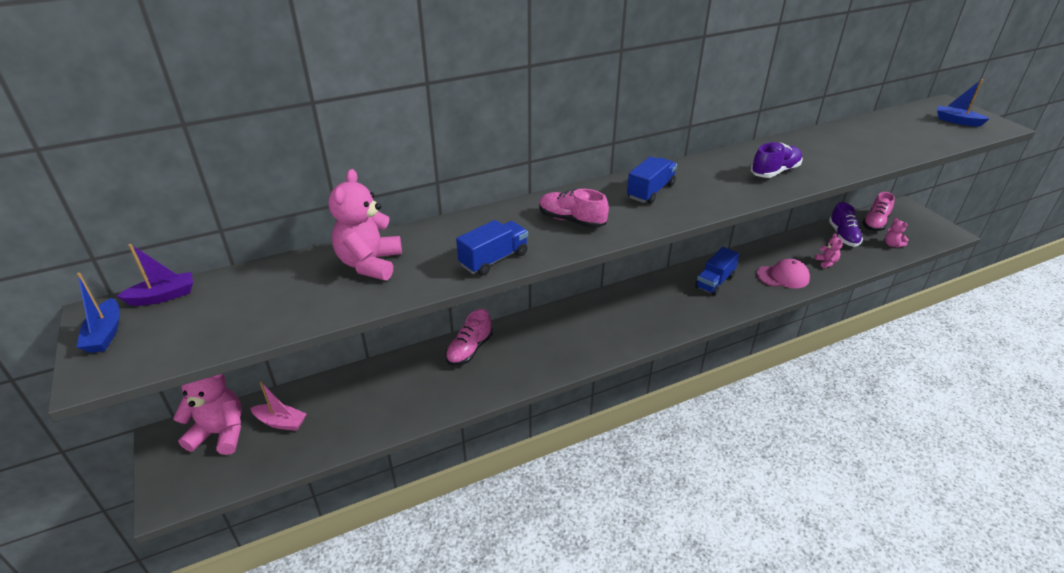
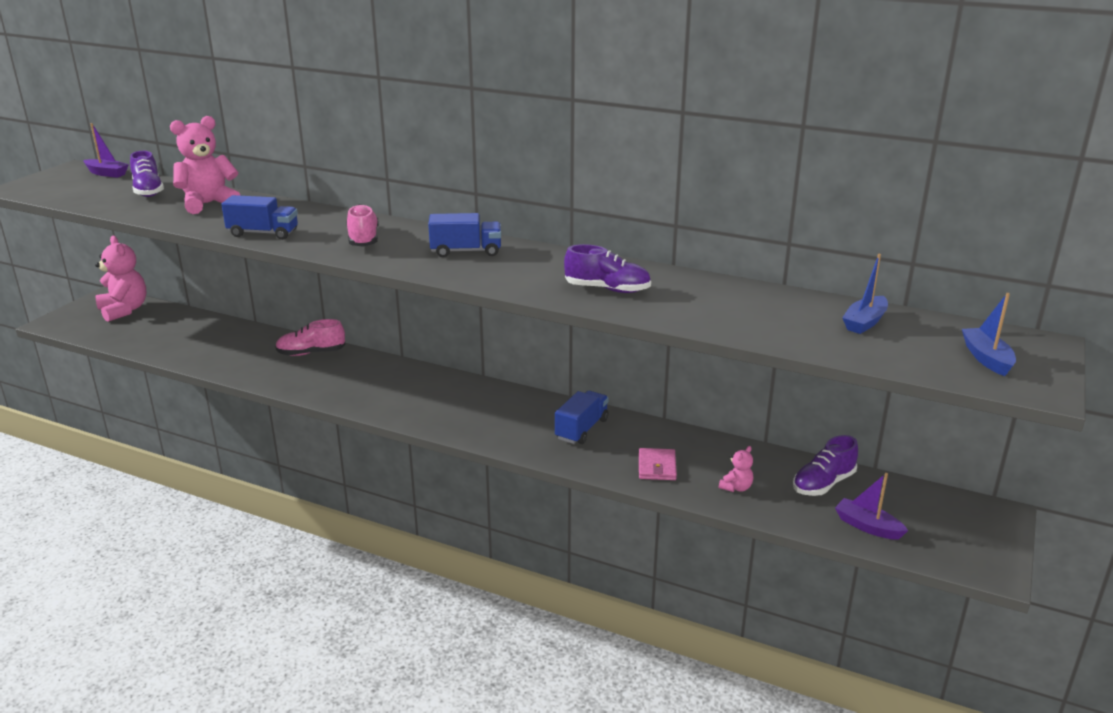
camera: 50 degrees right, 10 degrees down
(105, 334) = (55, 177): blue boat -> blue boat (864, 322)
(271, 286) = (148, 191): none -> purple shoe
(281, 422) = (153, 323): pink boat -> none
(715, 281) = (582, 429): blue truck -> blue truck turned 120 degrees clockwise
(783, 276) = (657, 467): pink cap -> pink wallet
(875, 223) = (903, 500): pink shoe -> none
(892, 244) = (867, 526): pink teddy bear -> purple boat

